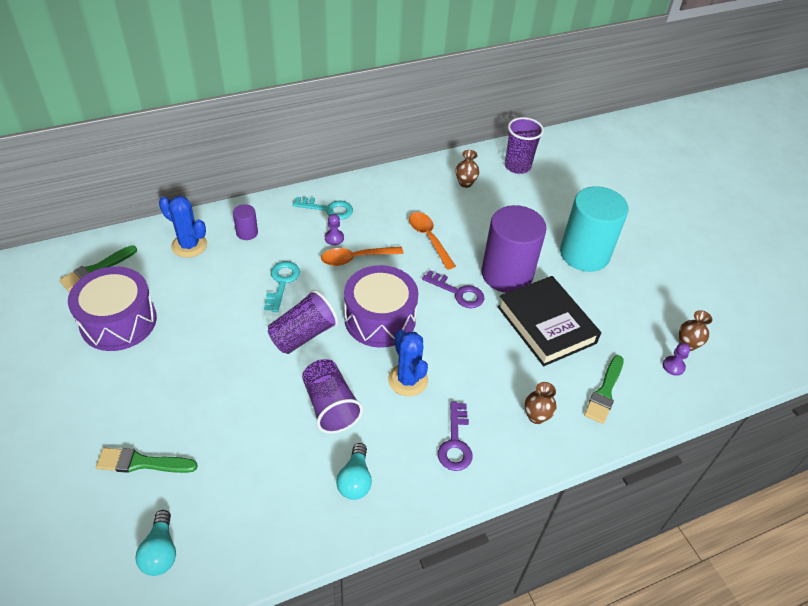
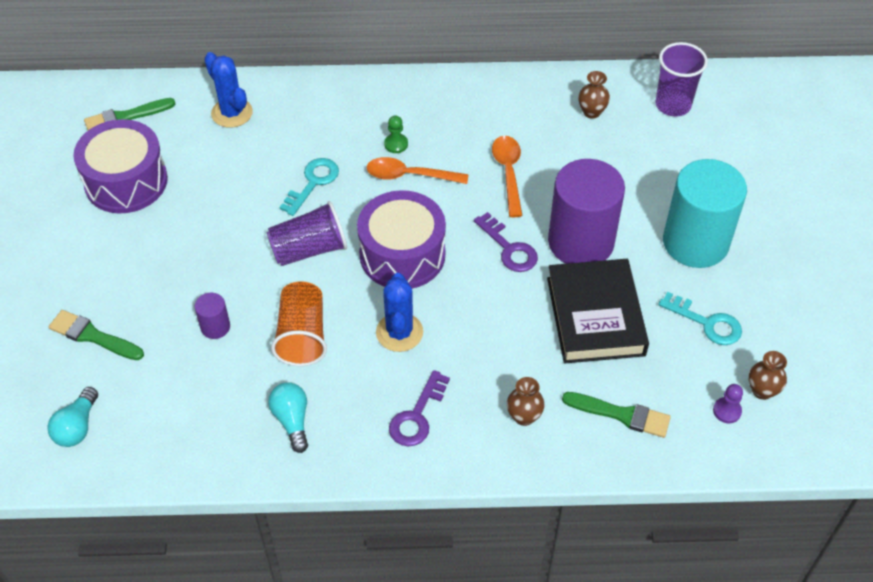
camera: 25 degrees right, 5 degrees up
(247, 233) = (300, 113): purple cylinder -> purple cylinder (215, 327)
(328, 209) = (406, 106): turquoise key -> turquoise key (707, 323)
(330, 406) = (302, 335): purple cup -> orange cup
(334, 238) = (396, 144): purple pawn -> green pawn
(355, 480) = (292, 420): turquoise light bulb -> turquoise light bulb turned 135 degrees clockwise
(604, 392) = (621, 415): green brush -> green brush turned 120 degrees counterclockwise

